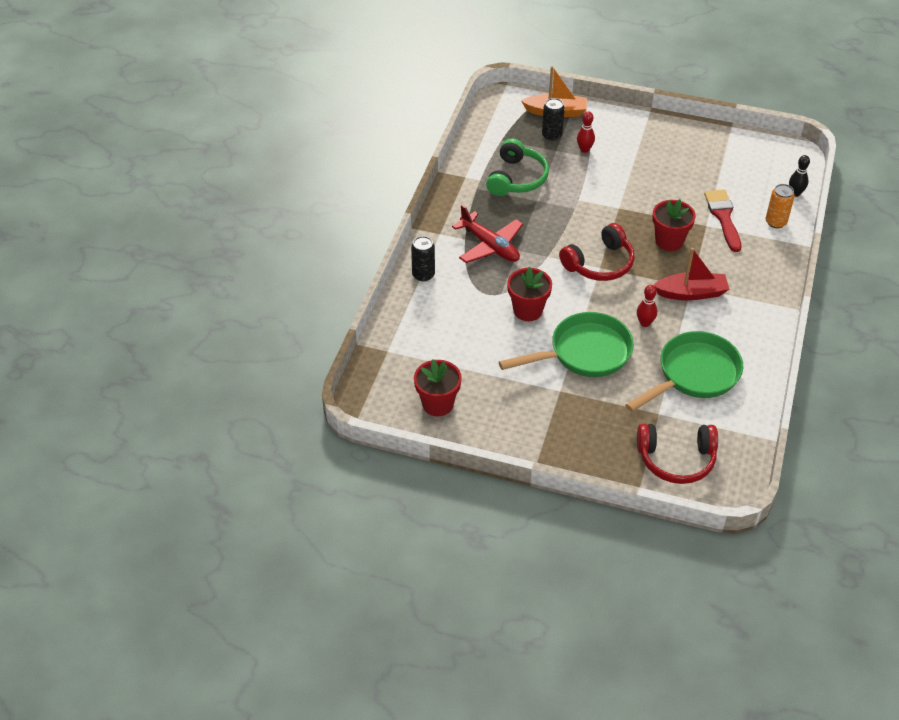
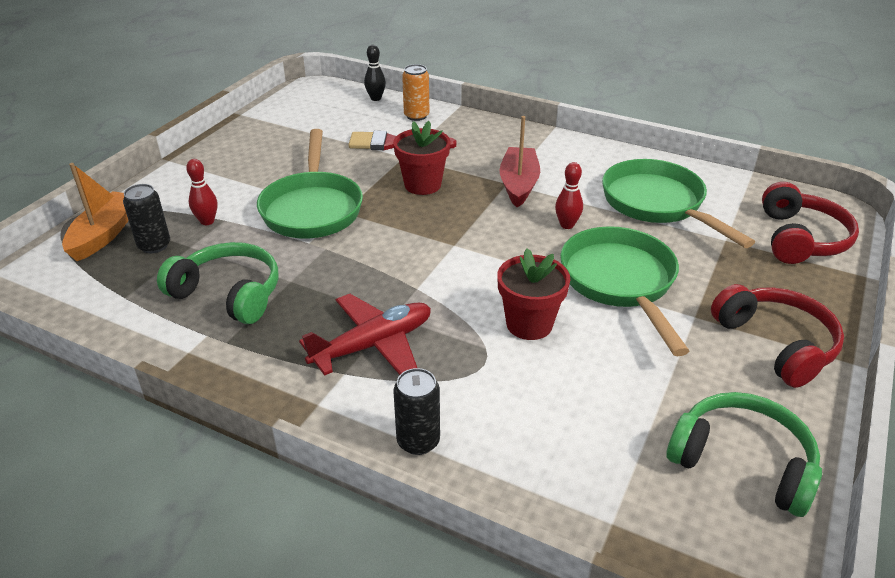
camera: 80 degrees left, 10 degrees down
(437, 404) = (742, 462): red flower pot -> green headphones
(599, 264) = (447, 243): red headphones -> red headphones (776, 344)
(617, 192) = (312, 208): none -> green pan

